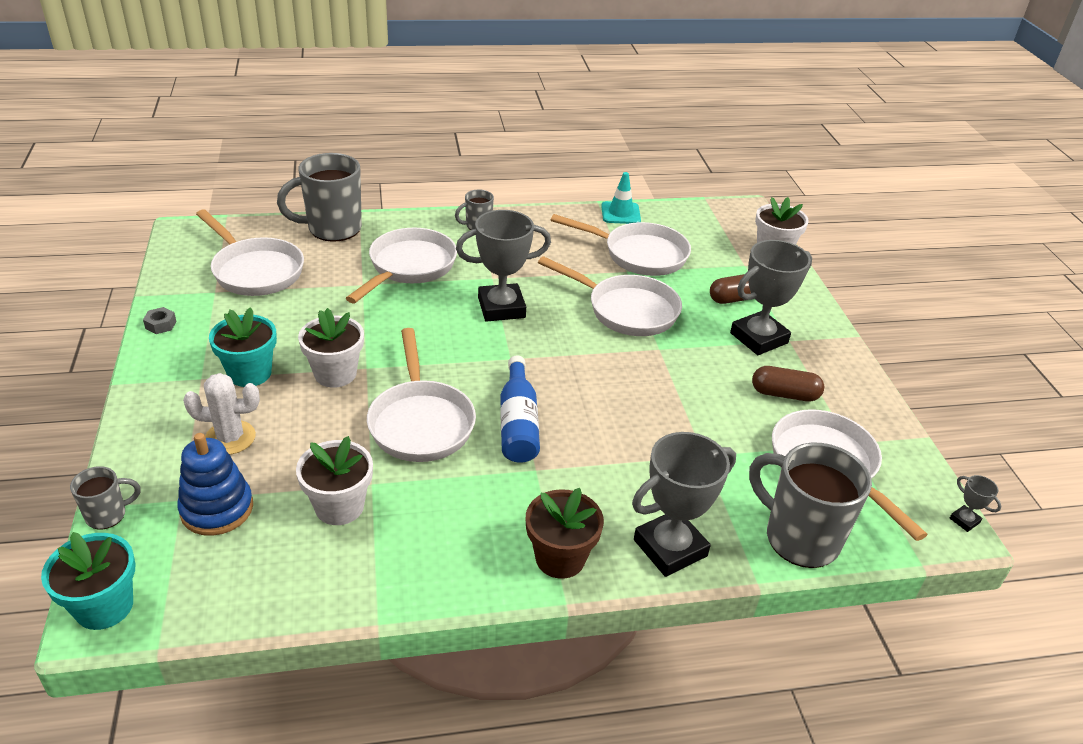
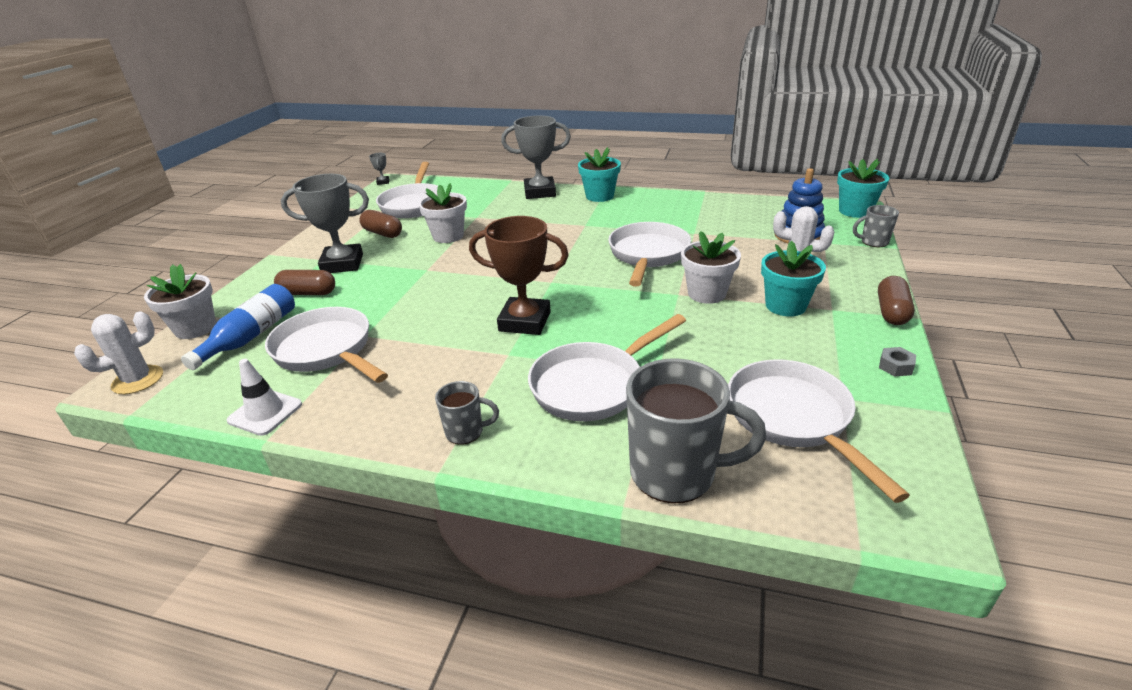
camera: 150 degrees left, 5 degrees down
(138, 386) = (891, 312): none -> brown capsule
(339, 506) = (717, 226): white flower pot -> white flower pot (448, 236)
(501, 308) = (525, 321): grey trophy -> brown trophy
(518, 423) = (578, 245): blue bottle -> blue bottle (251, 336)
(560, 558) = (599, 196): brown flower pot -> turquoise flower pot
(620, 213) = (265, 412): turquoise traffic cone -> white traffic cone
(626, 310) = (414, 300): white pan -> none
(740, 214) = (138, 380): none -> white cactus
(799, 538) = (471, 187): grey mug -> none

